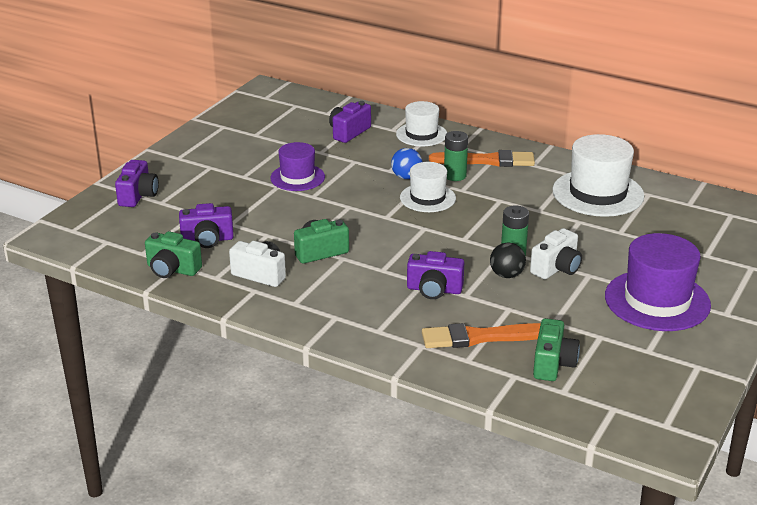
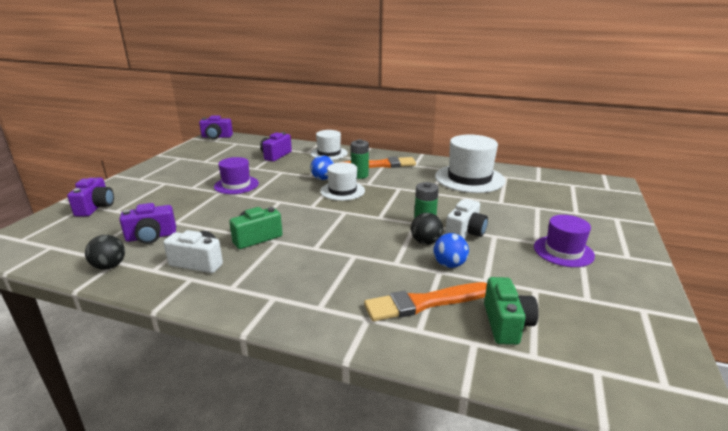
camera: 10 degrees left, 5 degrees down
(172, 269) = (109, 266): green camera -> black ball
(434, 290) = (365, 261): purple camera -> purple camera (216, 137)
(522, 302) = (449, 265): none -> blue ball
(657, 300) = (563, 251): purple hat -> purple hat, size x0.61

